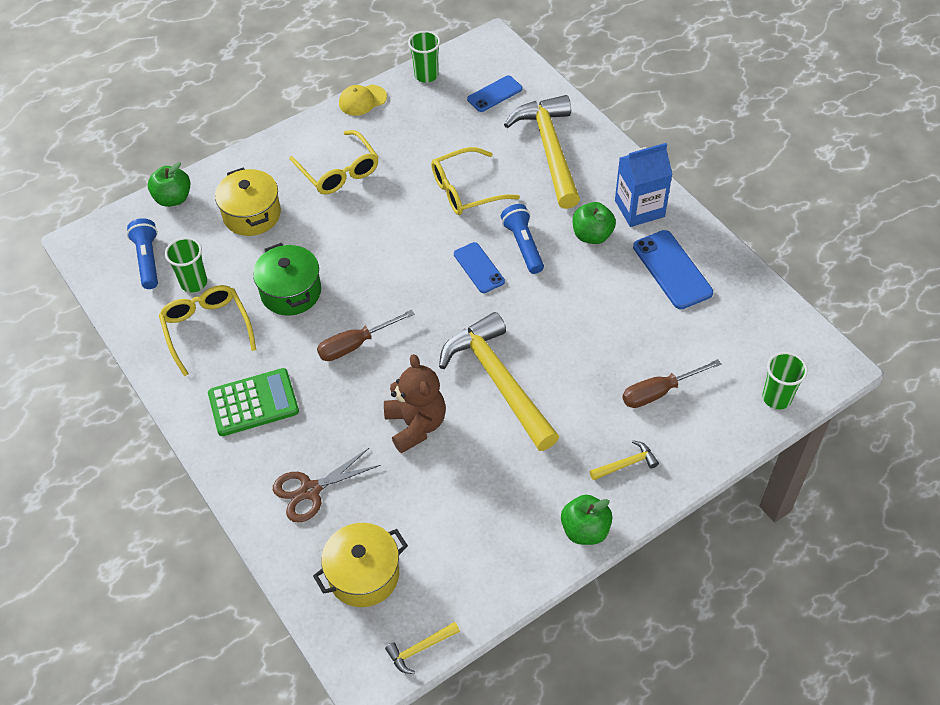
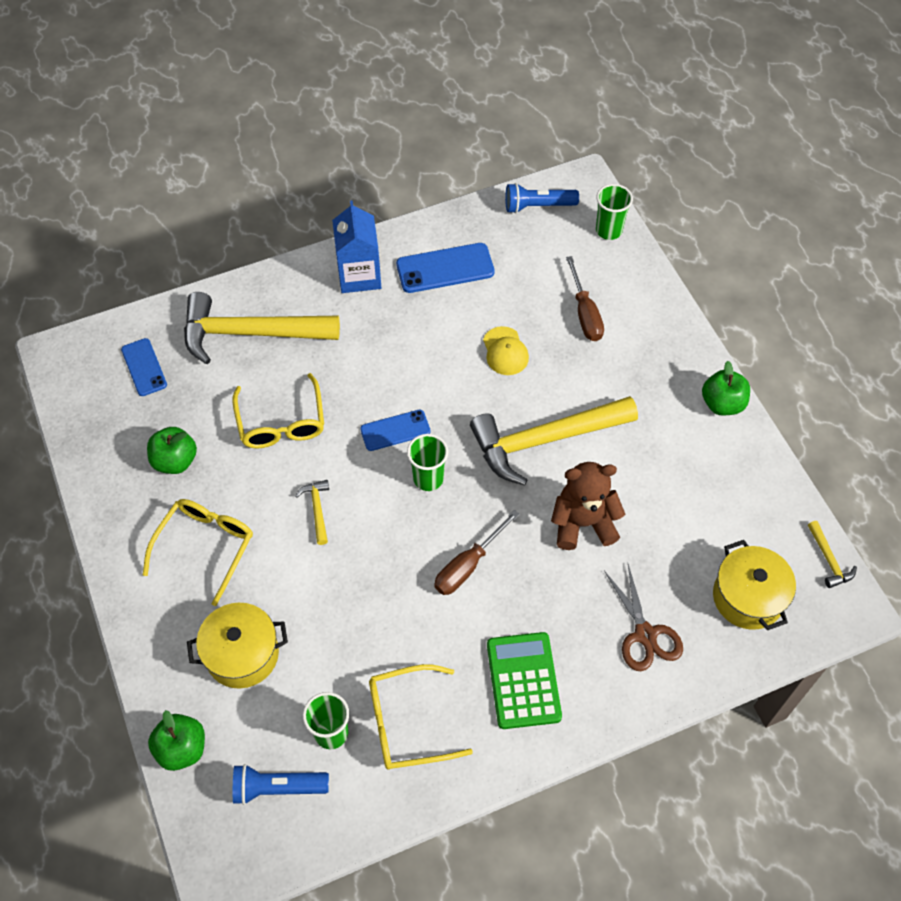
camera: 80 degrees left, 5 degrees up
(291, 292) = (376, 623): green pot -> none
(338, 171) = (205, 547): yellow glasses -> yellow glasses turned 45 degrees counterclockwise
(355, 345) = (468, 565): brown screwdriver -> brown screwdriver turned 60 degrees clockwise
(362, 100) = (96, 505): yellow cap -> yellow cap (505, 351)
(426, 75) = (83, 430): green cup -> green cup (428, 478)
(523, 245) = (377, 384): blue flashlight -> blue flashlight (538, 206)
(592, 235) = (382, 322): green apple -> green apple (175, 461)
(626, 464) = (658, 357): yellow hammer -> yellow hammer (317, 510)

